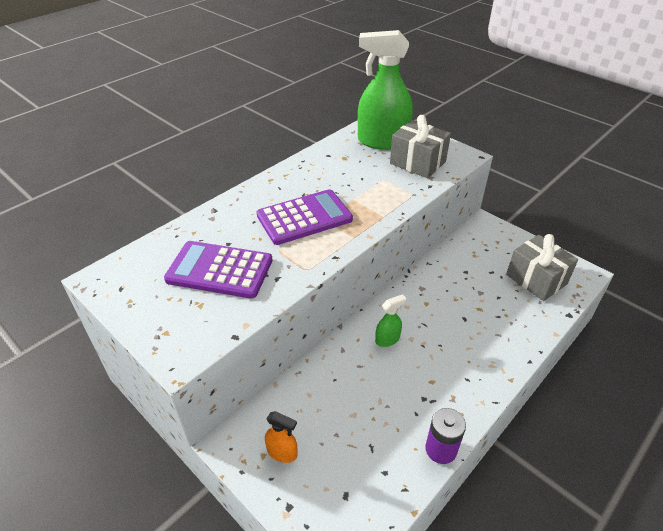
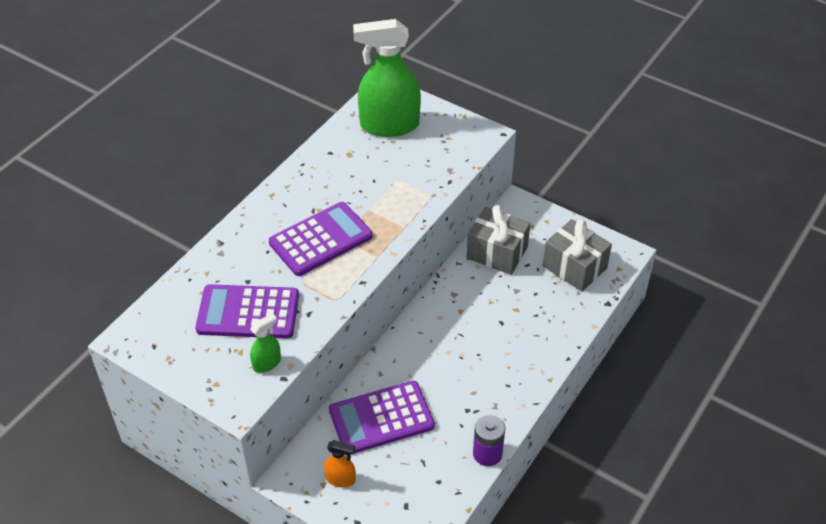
camera: 10 degrees left, 5 degrees up
(336, 394) = (381, 418): none -> purple calculator
(387, 339) = (424, 356): green spray bottle -> green spray bottle (267, 363)
(417, 162) = (433, 151): grey gift -> grey gift (497, 253)

